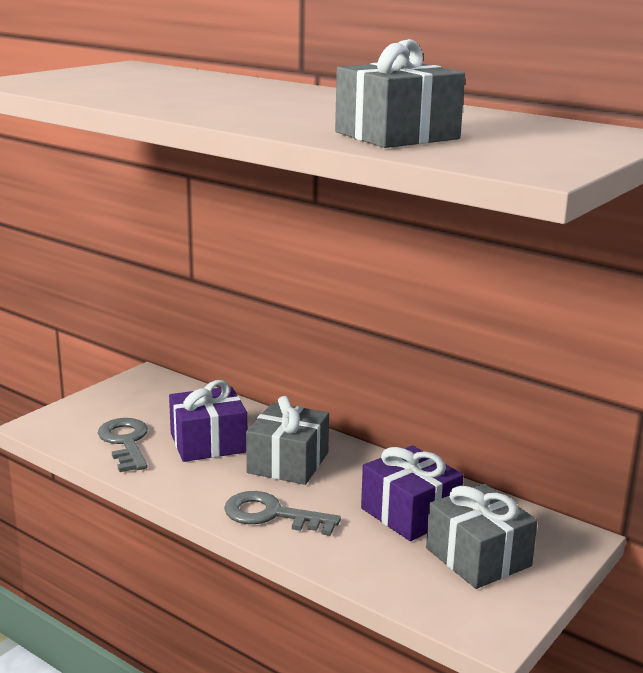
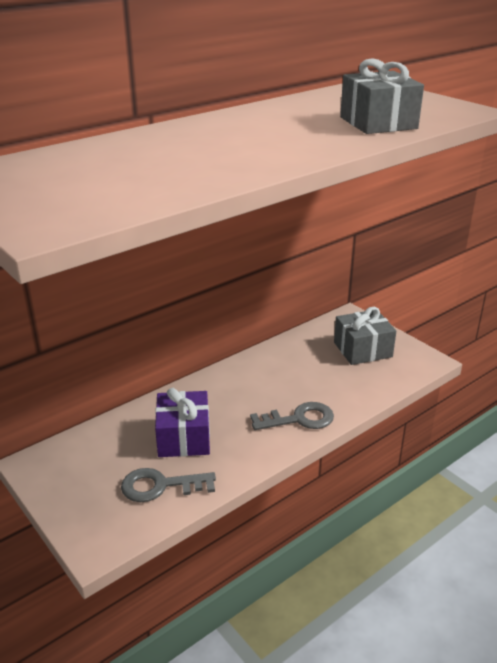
camera: 75 degrees left, 10 degrees up
(271, 515) = (299, 419): grey key -> grey key turned 135 degrees counterclockwise
(288, 463) = (231, 402): grey gift -> none
(409, 513) = (312, 363): purple gift -> none

